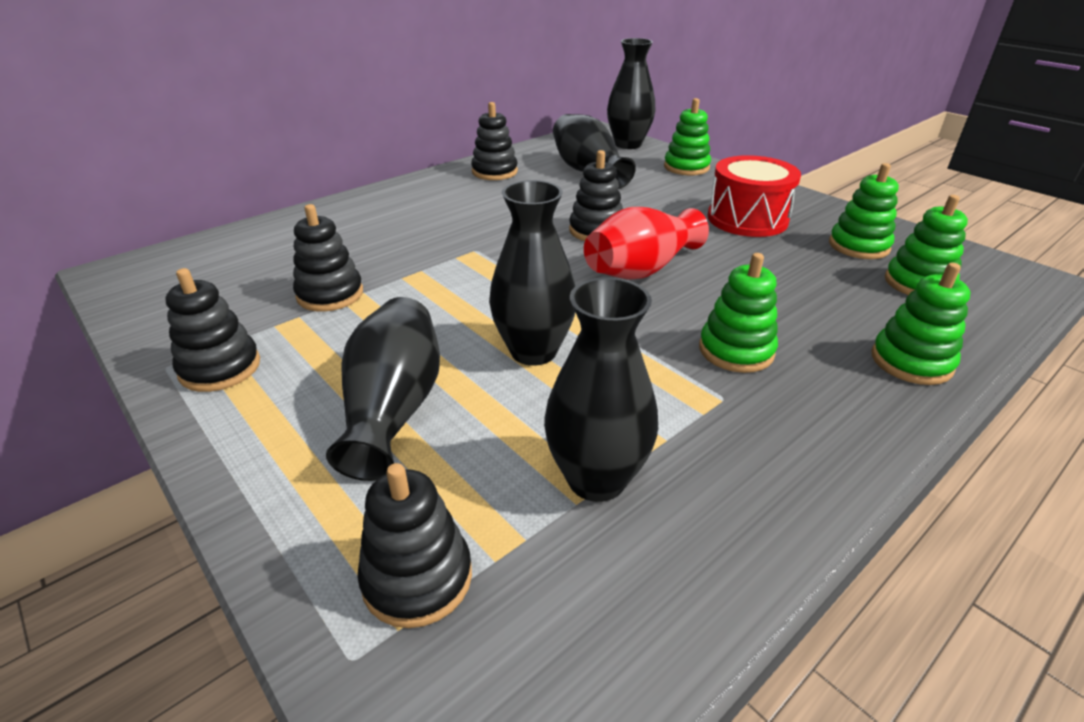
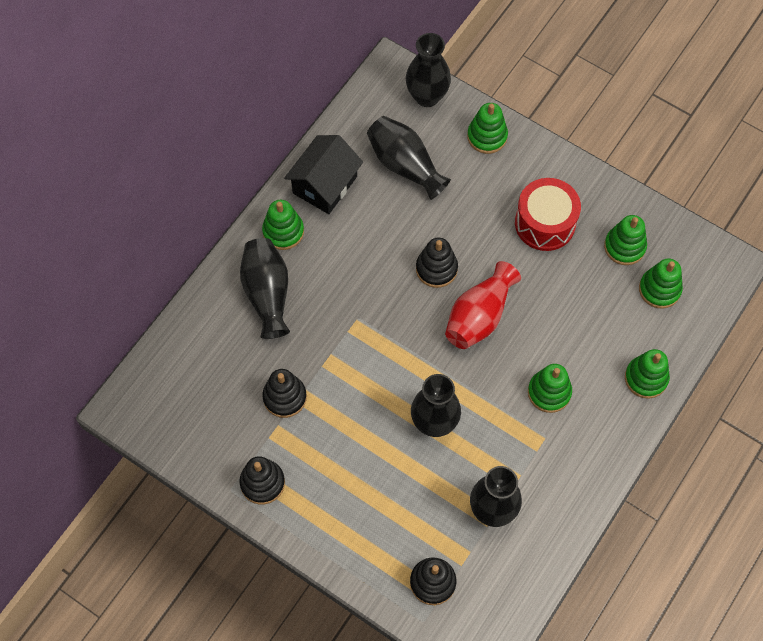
camera: 15 degrees left, 30 degrees up
(394, 409) = (376, 489): black vase -> black vase (267, 293)
(429, 189) = (283, 231): none -> green stacking toy
(494, 172) = (325, 185): black stacking toy -> black house

